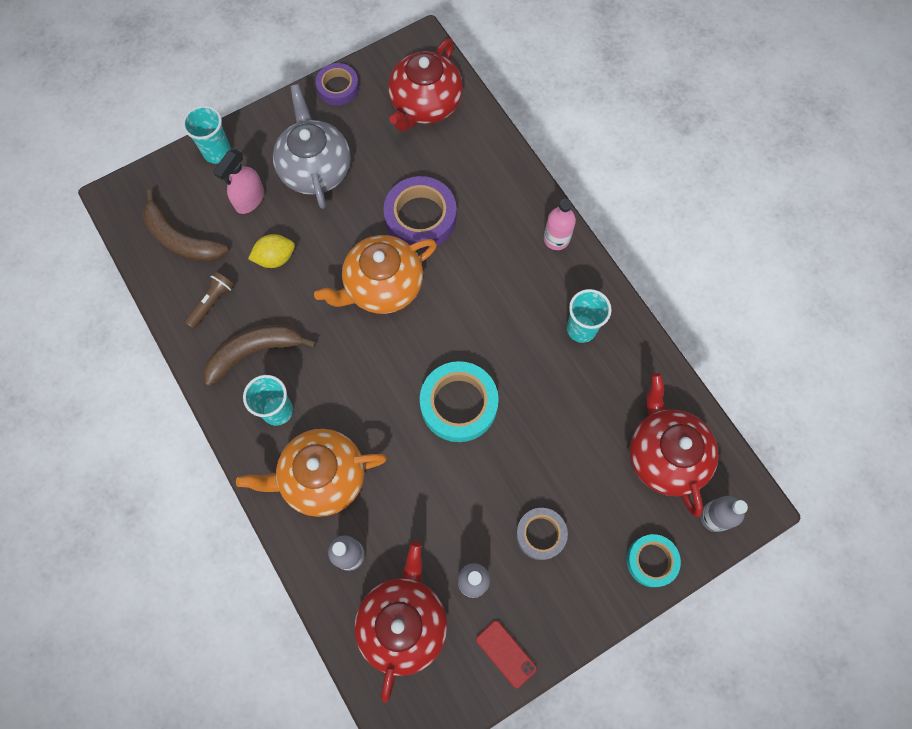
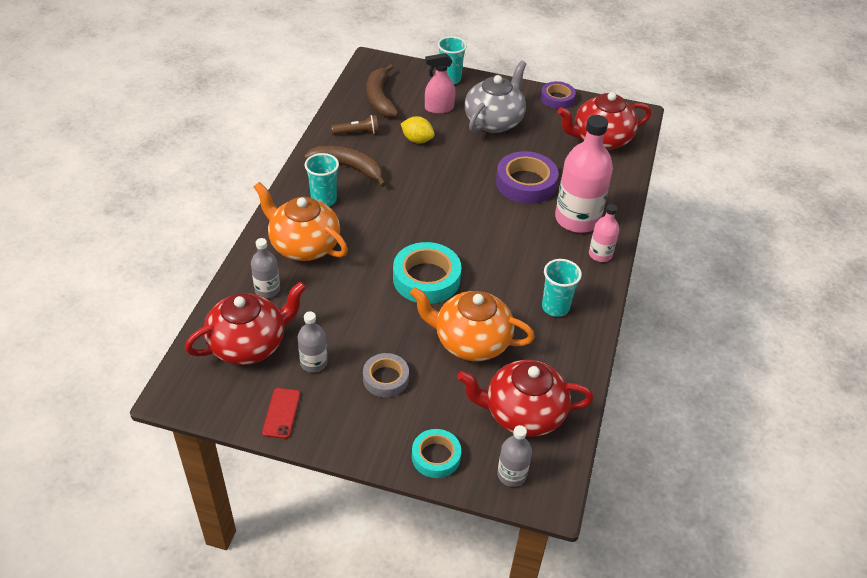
camera: 45 degrees right, 25 degrees down
(382, 286) = (459, 195): orange teapot -> orange teapot (471, 341)
(501, 217) = (577, 219): none -> pink bottle
(665, 455) = (523, 413): red teapot -> red teapot turned 120 degrees counterclockwise

